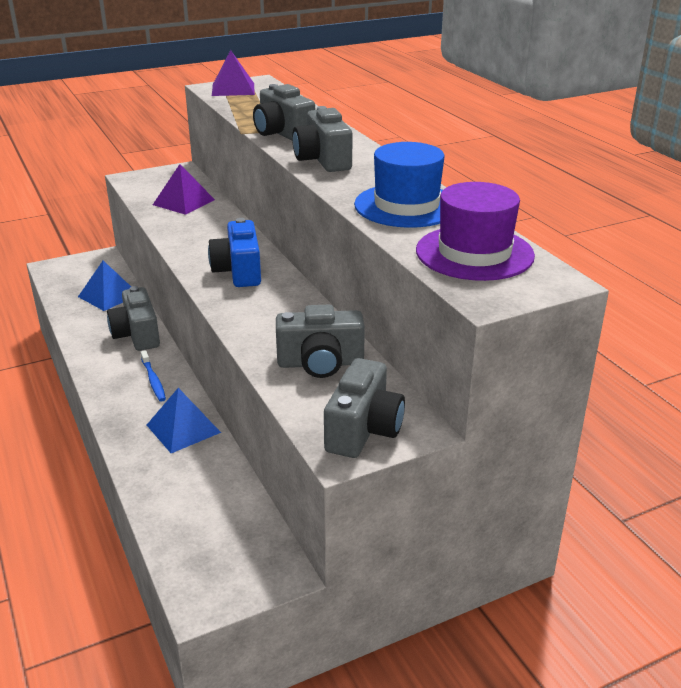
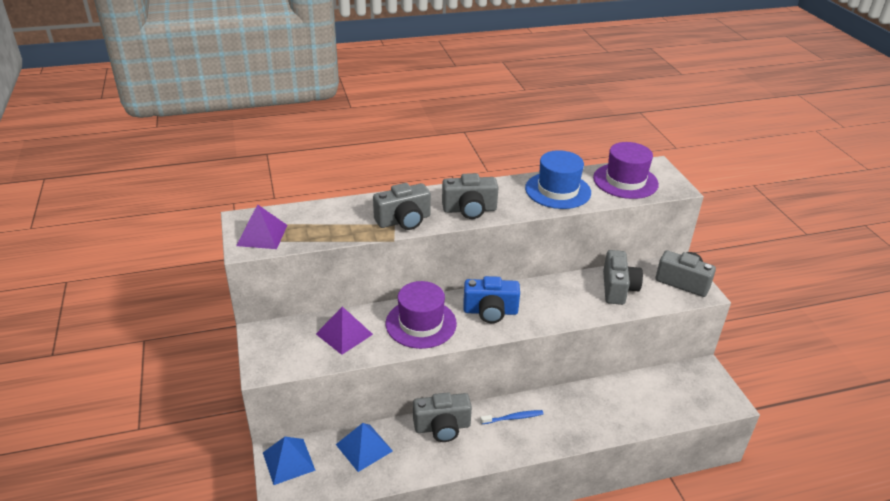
camera: 80 degrees left, 5 degrees up
(183, 428) = (575, 403): blue pyramid -> blue pyramid (288, 461)
(207, 235) = (421, 323): none -> purple hat

